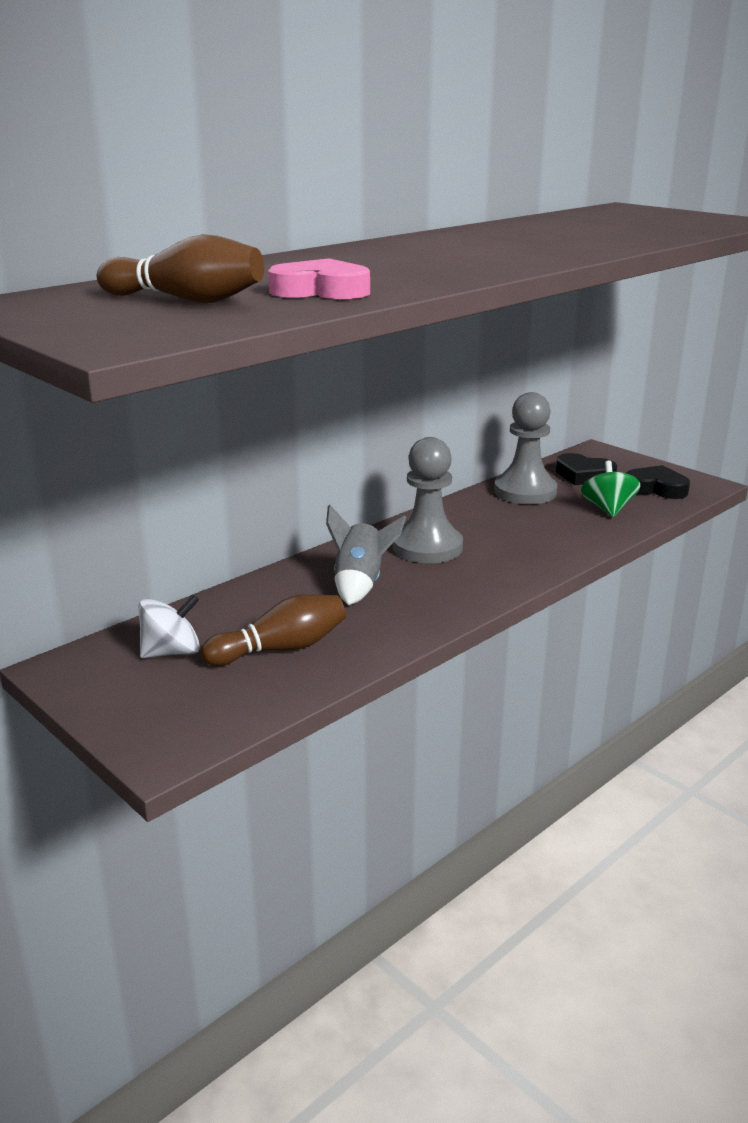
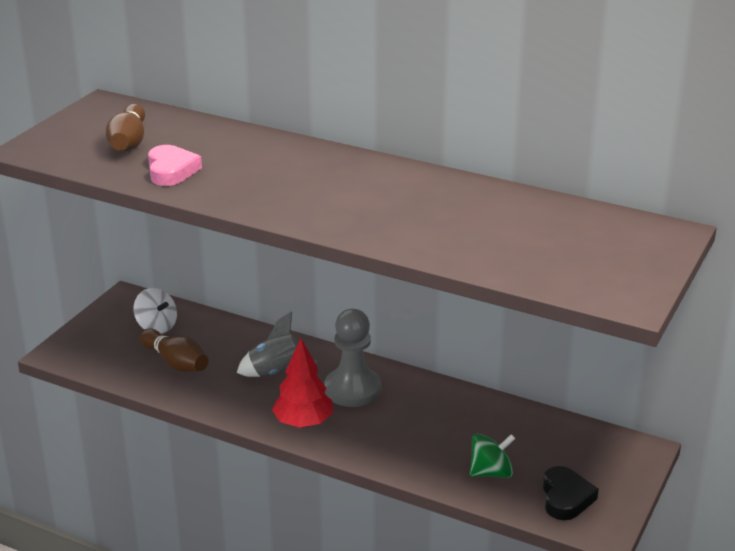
camera: 70 degrees right, 5 degrees up
(477, 583) = (303, 423): none -> red tree
(525, 492) = (499, 420): grey pawn -> none
(584, 475) = (566, 449): black heart -> none

